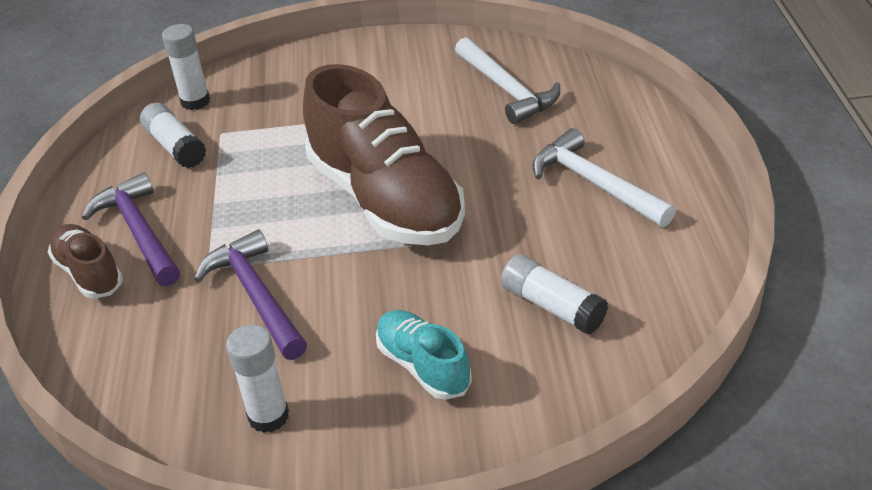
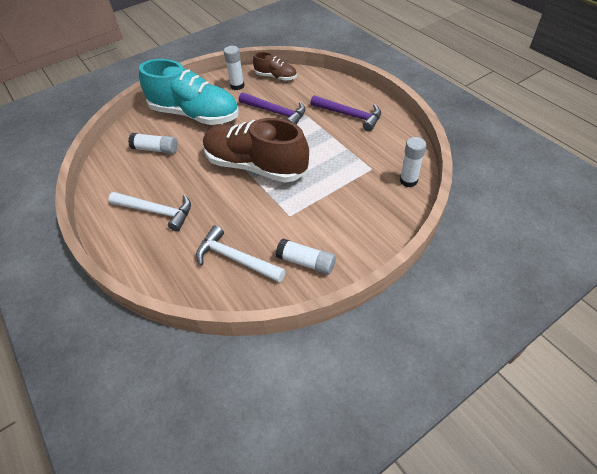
camera: 150 degrees right, 10 degrees up
(89, 273) = (349, 97): brown shoe -> brown shoe (276, 77)
(175, 147) = (384, 153): white glue stick -> white glue stick (306, 262)
(423, 366) = (195, 114): turquoise shoe -> turquoise shoe, size x2.06

